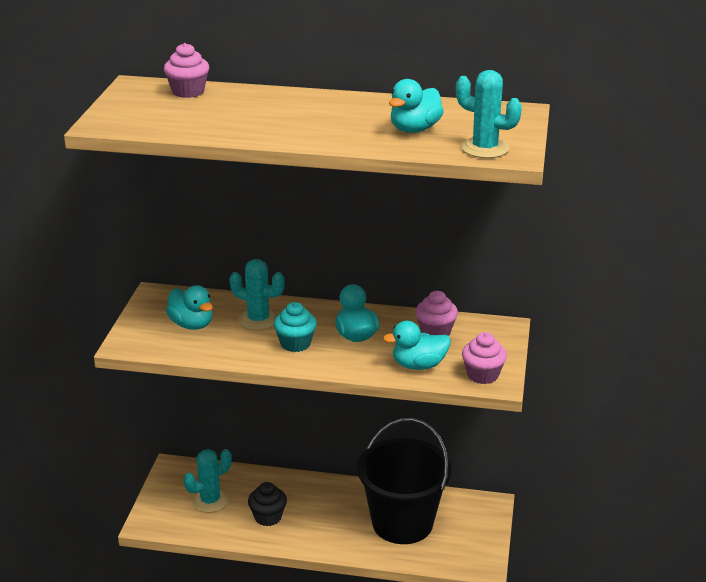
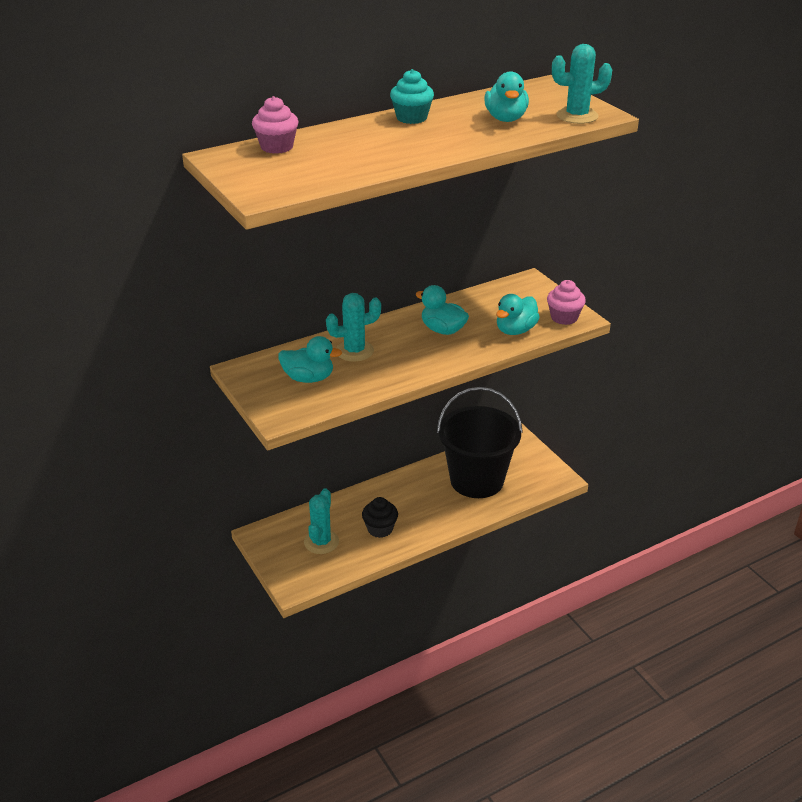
camera: 40 degrees left, 5 degrees up
(295, 343) = (409, 355): turquoise cupcake -> turquoise cupcake (411, 118)
(435, 332) = (491, 303): pink cupcake -> none

